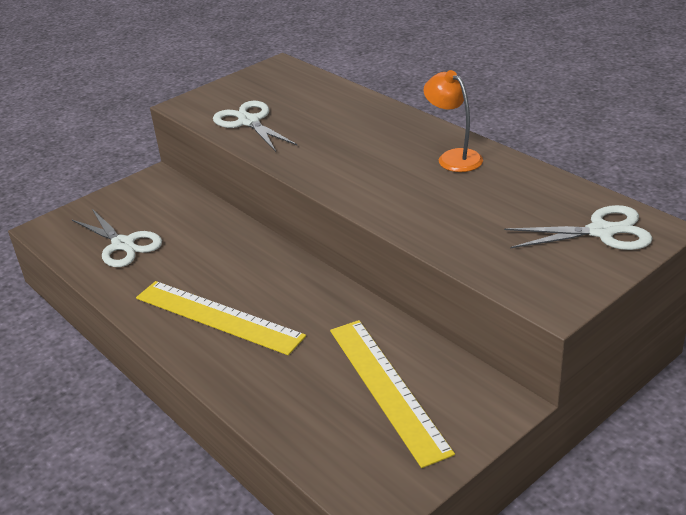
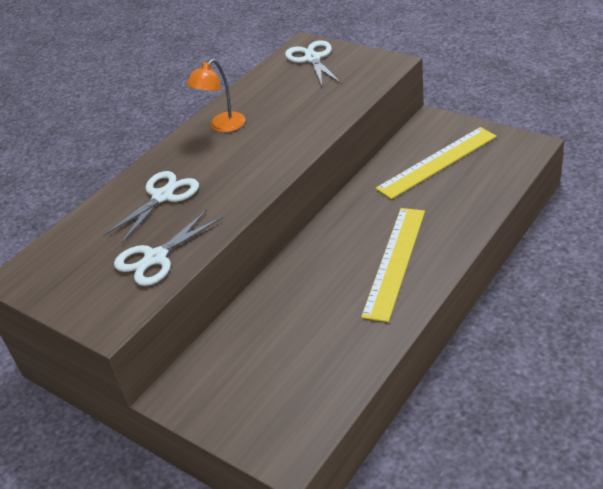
camera: 100 degrees left, 5 degrees up
(123, 244) = (306, 368): white scissors -> white scissors (162, 196)

